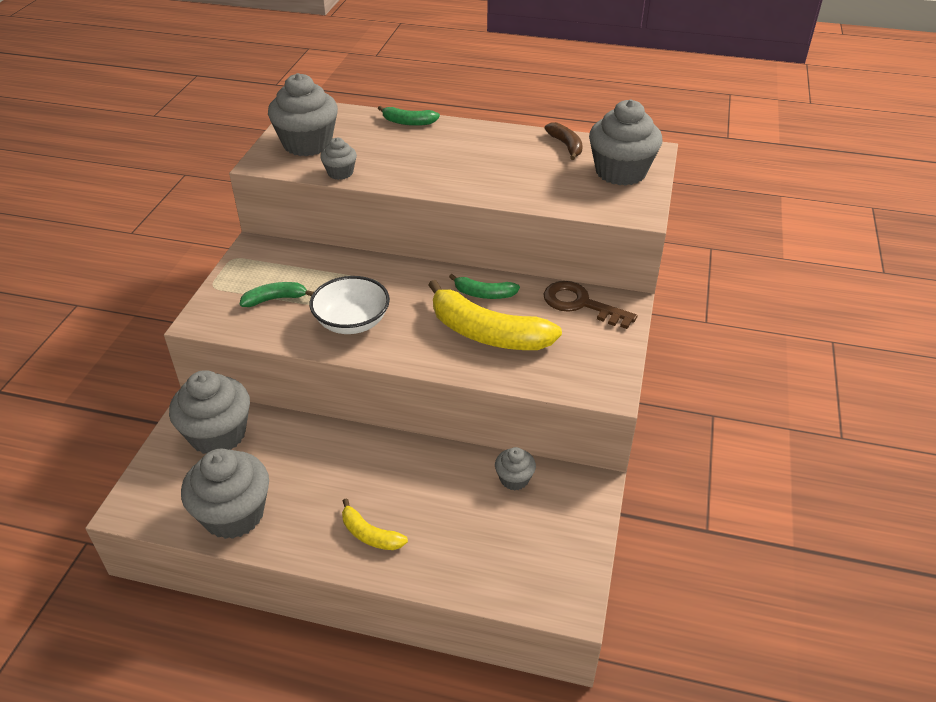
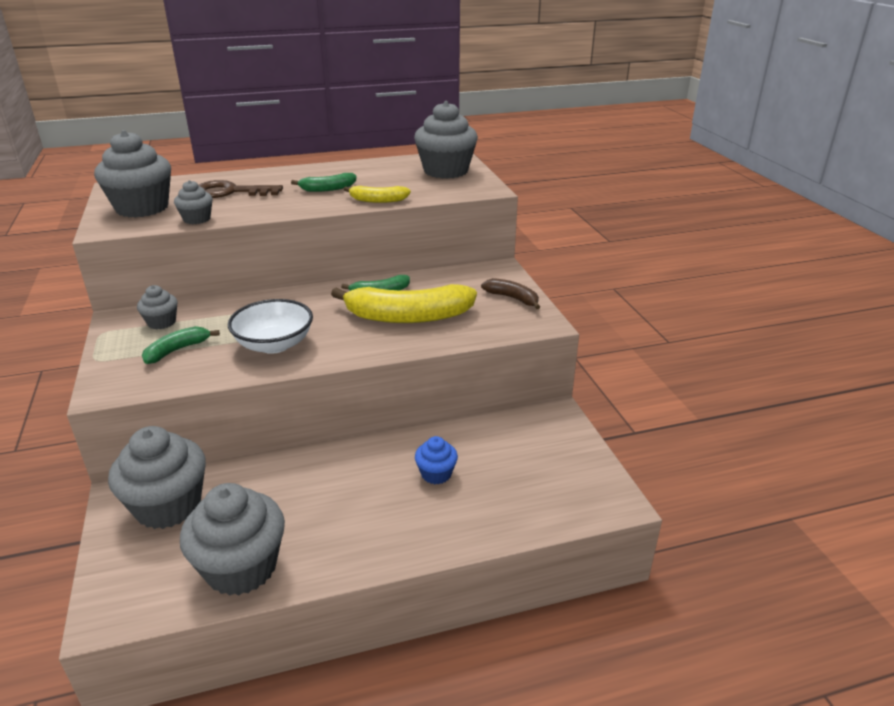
camera: 30 degrees left, 10 degrees down
(370, 534) = (399, 525): yellow banana -> yellow banana (378, 200)
(408, 122) = (231, 177): green banana -> green banana (328, 189)
(435, 500) = (436, 474): none -> blue cupcake
(514, 479) = (490, 433): grey cupcake -> grey cupcake (161, 322)
(566, 145) = (386, 165): brown banana -> brown banana (512, 298)
(581, 304) = (466, 278): brown key -> brown key (231, 192)

